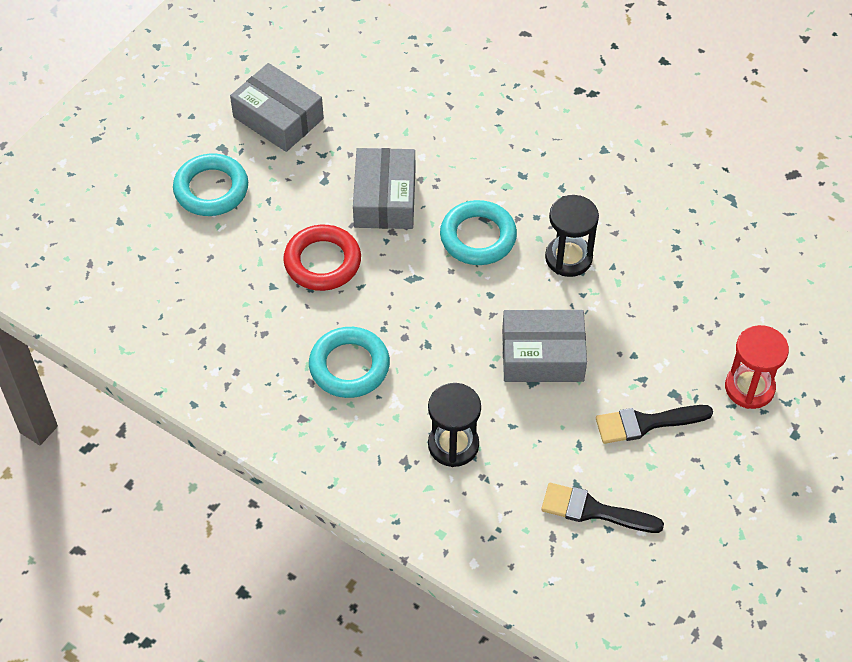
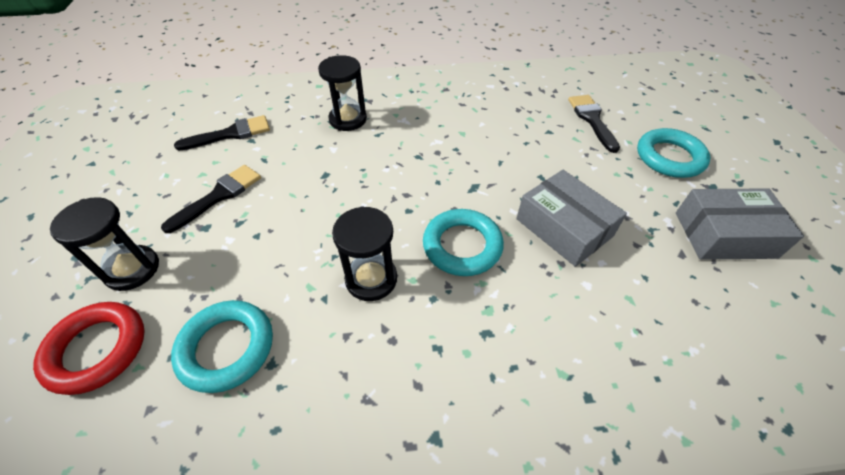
camera: 140 degrees right, 5 degrees down
(213, 270) = (592, 120): none -> black brush
(322, 262) = (542, 160): red ring -> red ring (97, 349)
(349, 366) = (451, 121): turquoise ring -> turquoise ring (227, 348)
(542, 355) = (331, 194): grey box -> none
(749, 388) = (132, 269): red hourglass -> black hourglass

